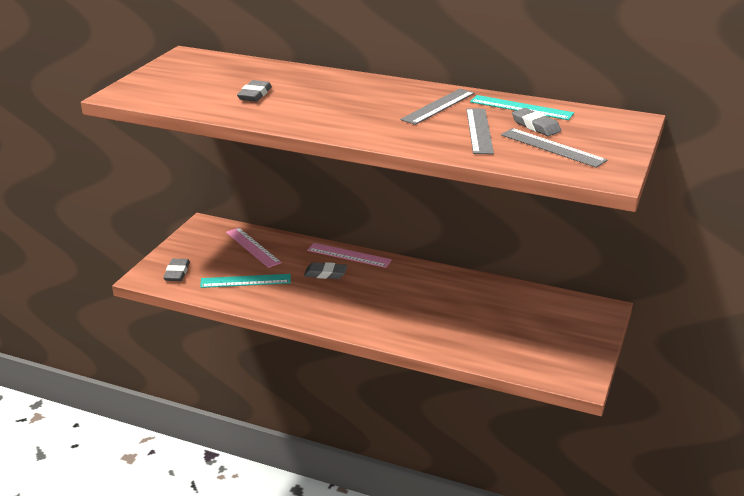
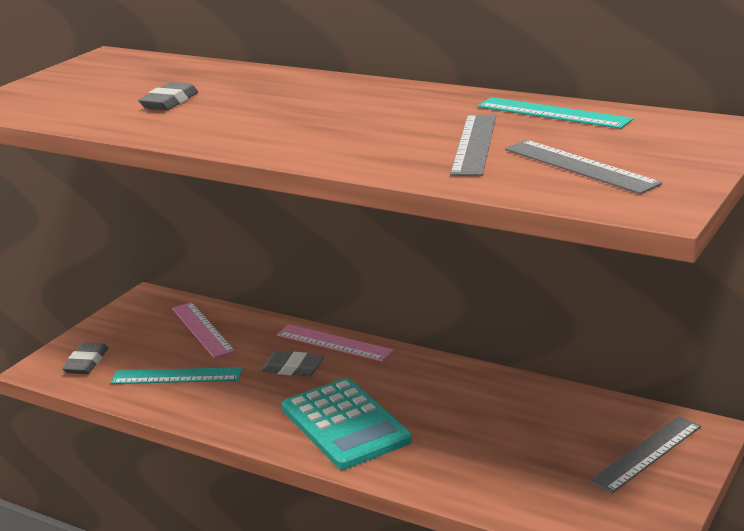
camera: 10 degrees right, 5 degrees down
(373, 311) = (345, 424): none -> turquoise calculator
(438, 106) = (427, 113): grey ruler -> grey ruler (646, 453)
(535, 126) = (565, 137): grey eraser -> none

